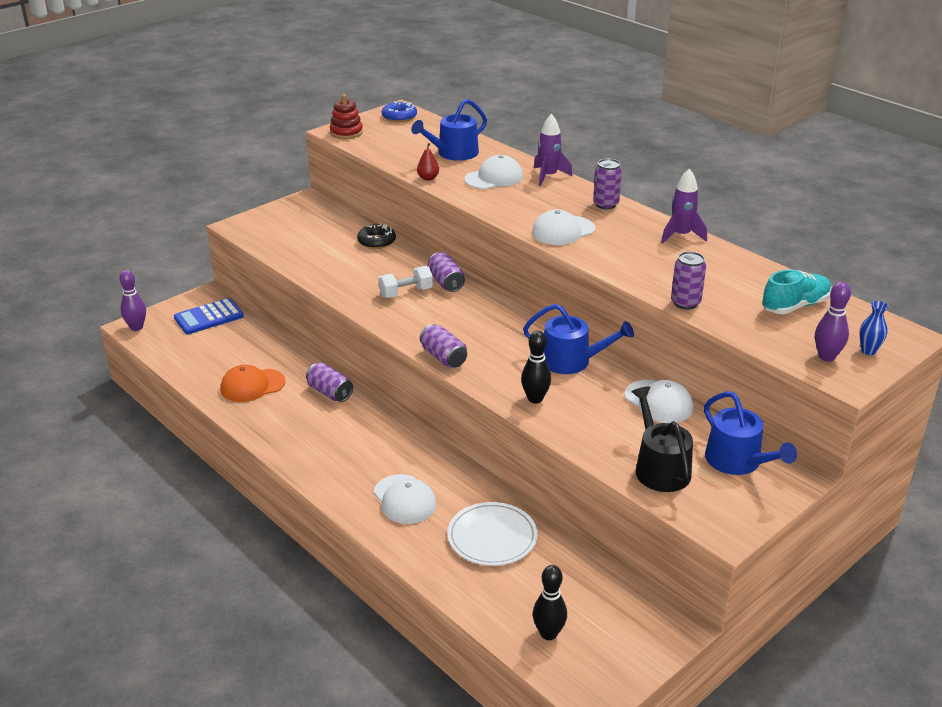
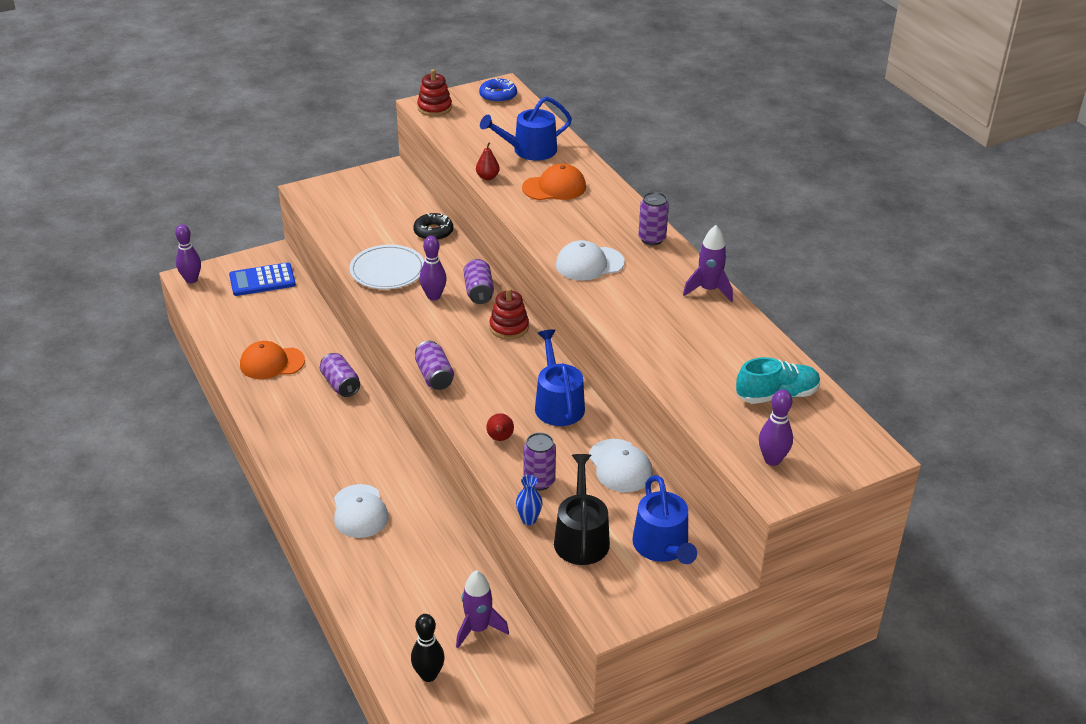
camera: 15 degrees right, 5 degrees up
(406, 292) = (433, 296): white dumbbell -> purple bowling pin
(490, 306) = (509, 327): none -> red stacking toy
(492, 537) = (423, 567): white plate -> white plate (387, 270)
(494, 178) = (554, 187): white cap -> orange cap
(535, 399) = (500, 438): black bowling pin -> red pear
(548, 176) = (612, 194): purple rocket -> purple rocket (478, 629)
(572, 361) = (558, 404): blue watering can -> blue watering can turned 135 degrees counterclockwise
(685, 303) = (665, 371): purple can -> purple can (539, 481)
(868, 351) = (821, 461): blue vase -> blue vase (529, 519)

